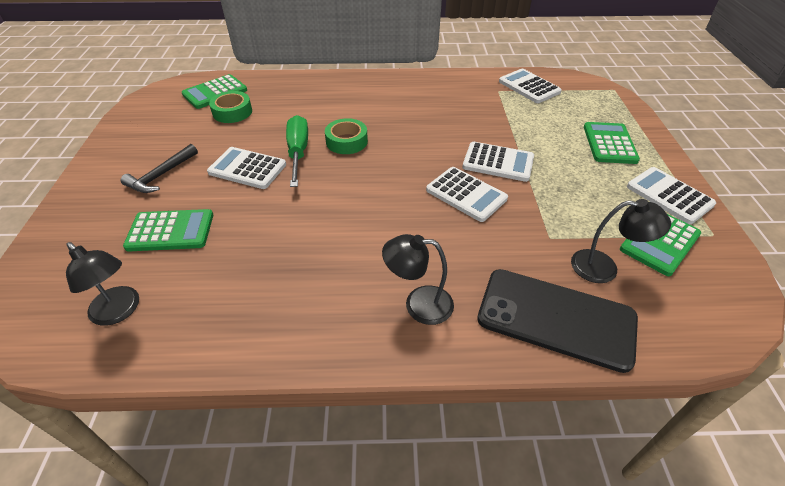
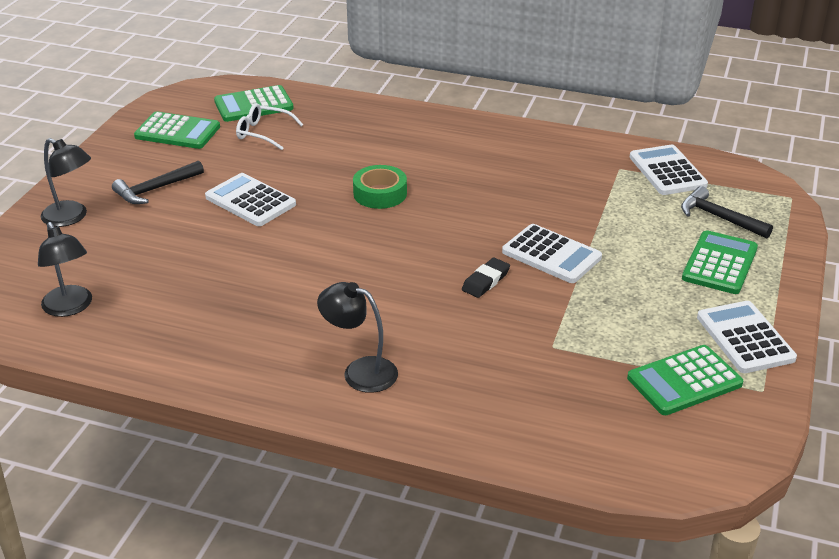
camera: 20 degrees right, 10 degrees down
(170, 231) = (143, 247): green calculator -> green calculator (177, 132)
(232, 112) = (263, 133): green tape -> white glasses
(298, 152) = (316, 194): green screwdriver -> none
(466, 194) = (485, 281): white calculator -> black eraser
(556, 318) = (498, 419): black phone -> none
(583, 111) = (719, 217): none -> black hammer
(604, 268) = (592, 389): black lamp -> black lamp (71, 217)

